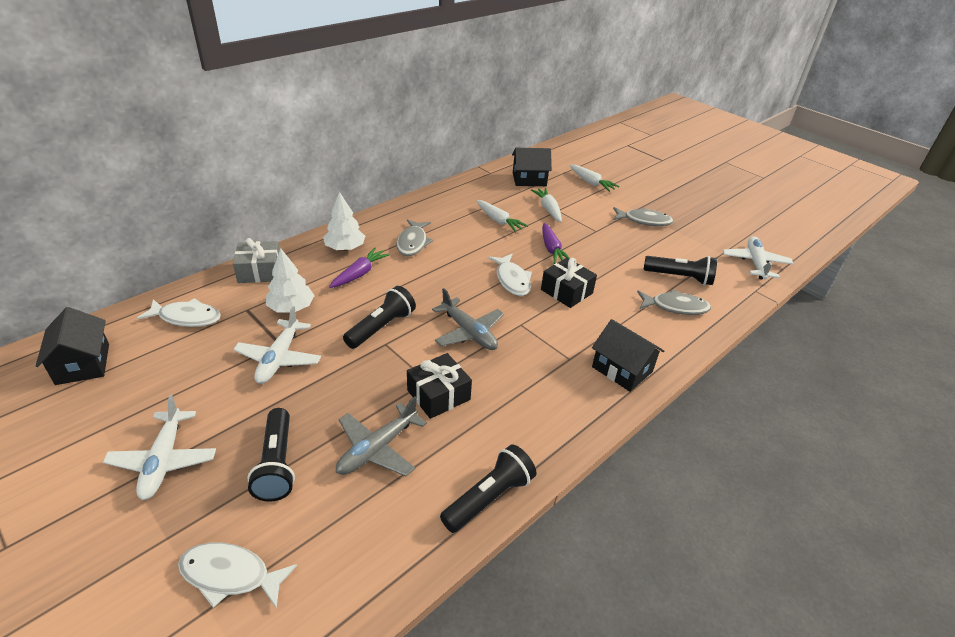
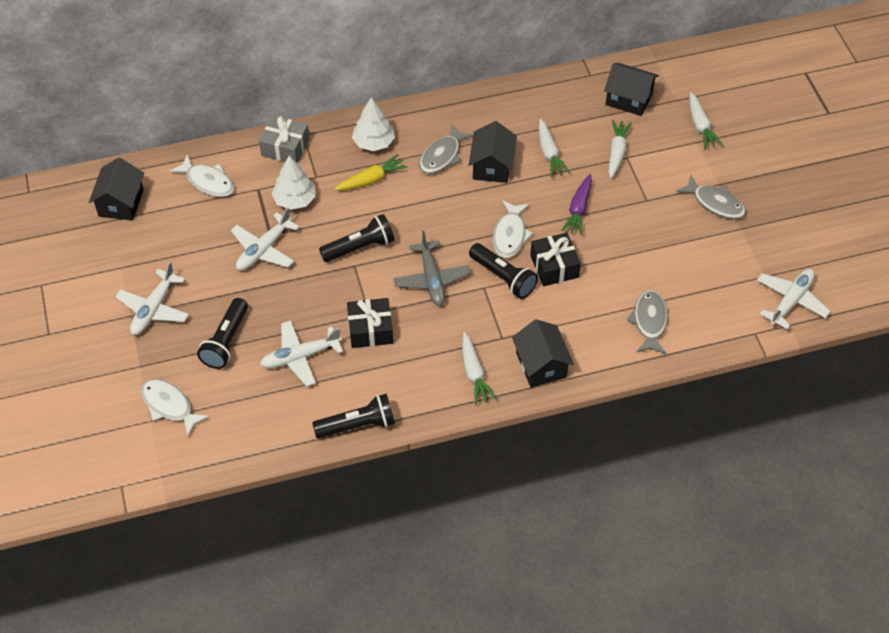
camera: 30 degrees right, 15 degrees up
(359, 274) = (371, 180): purple carrot -> yellow carrot
(377, 448) = (300, 357): grey plane -> white plane
(460, 239) = (492, 166): none -> black house
(569, 398) = (474, 373): none -> white carrot
(675, 307) = (649, 321): grey fish -> grey fish turned 120 degrees counterclockwise
(680, 277) = (687, 290): black flashlight -> black flashlight (503, 277)

